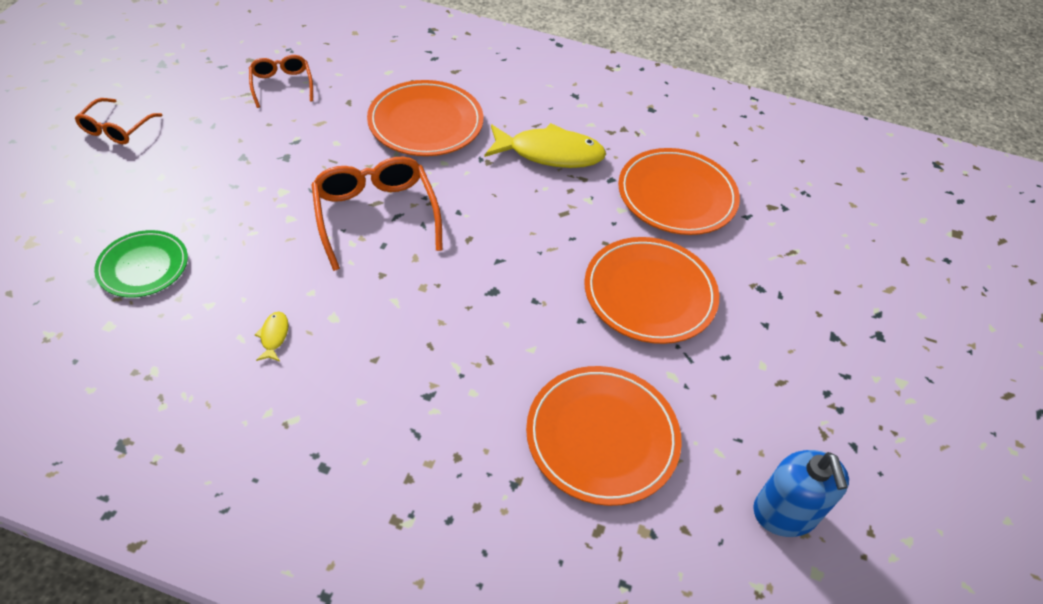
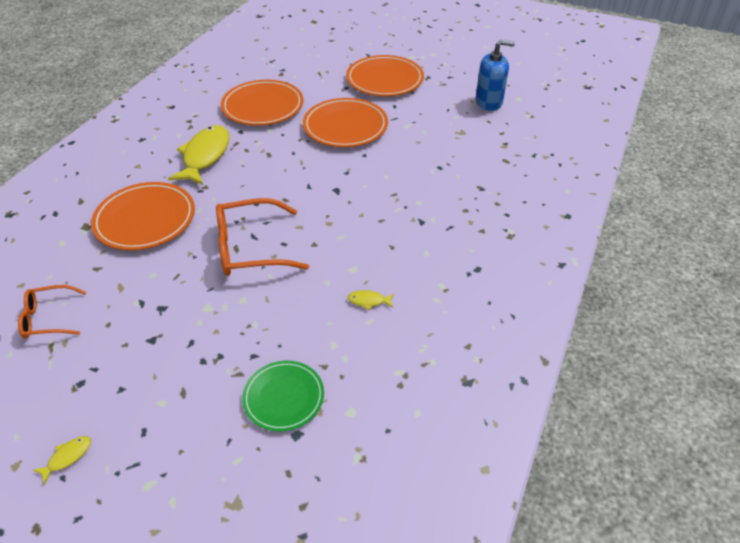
camera: 80 degrees left, 5 degrees down
(116, 129) = (67, 457): orange glasses -> yellow fish
(602, 437) = (448, 154): orange plate -> orange plate (384, 79)

